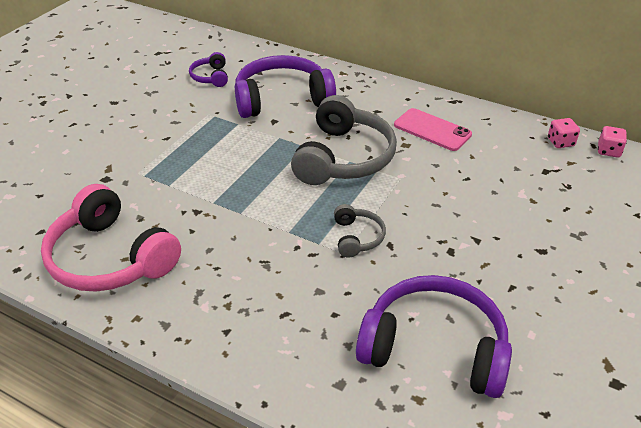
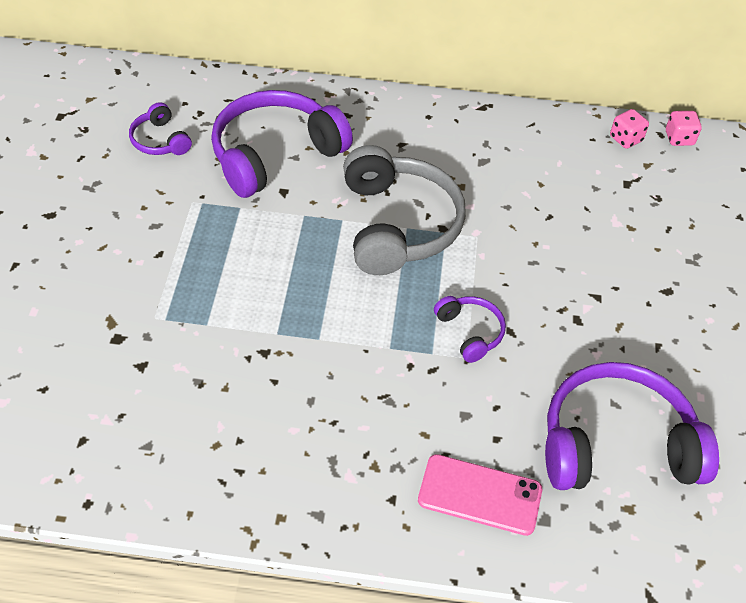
camera: 25 degrees left, 10 degrees up
(110, 258) = (198, 450): pink headphones -> none
(357, 237) = (470, 332): grey headphones -> purple headphones
(432, 130) = (479, 157): pink phone -> pink phone (480, 495)

